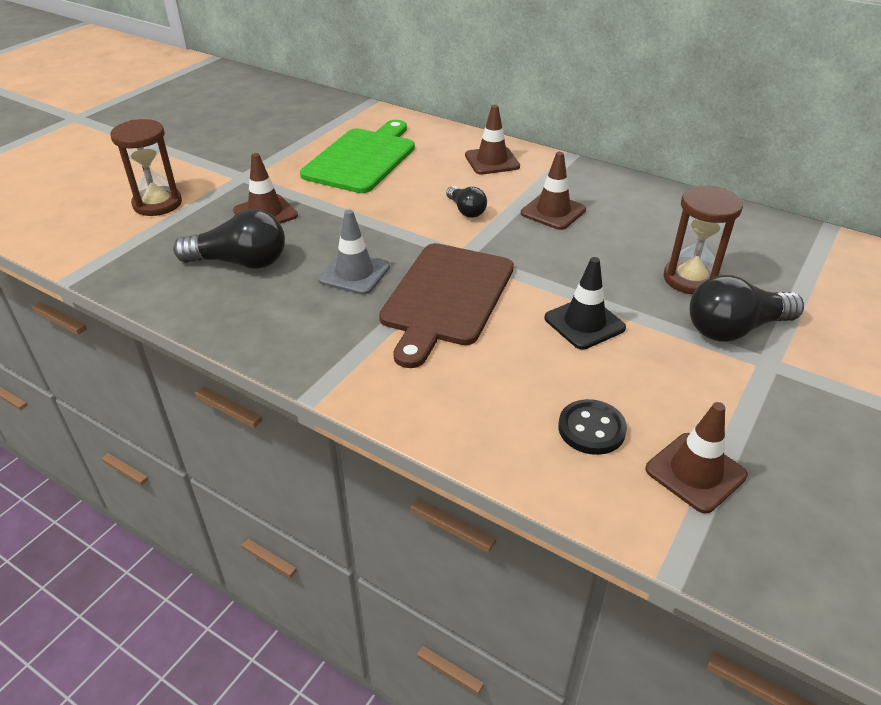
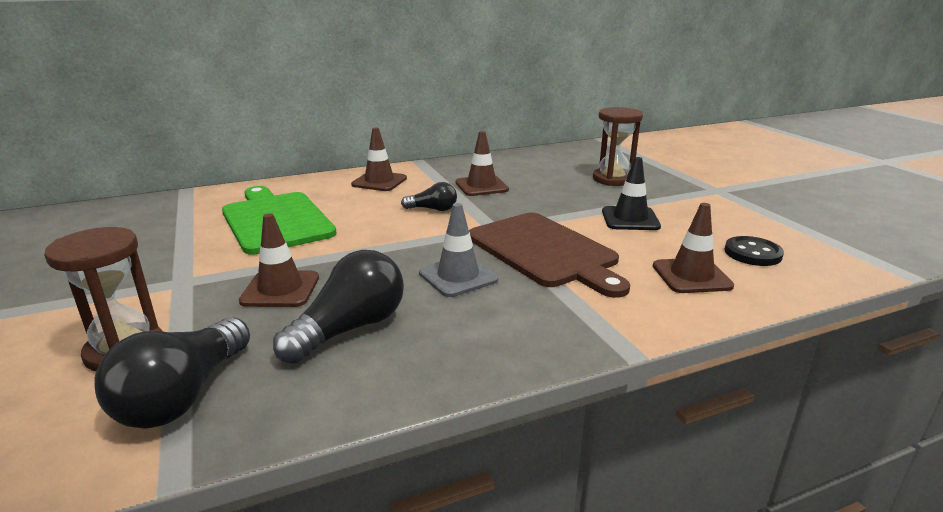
camera: 55 degrees left, 15 degrees down
(695, 472) = (813, 239): brown traffic cone -> brown traffic cone (691, 276)
(734, 329) = (676, 186): black light bulb -> black light bulb (183, 396)

